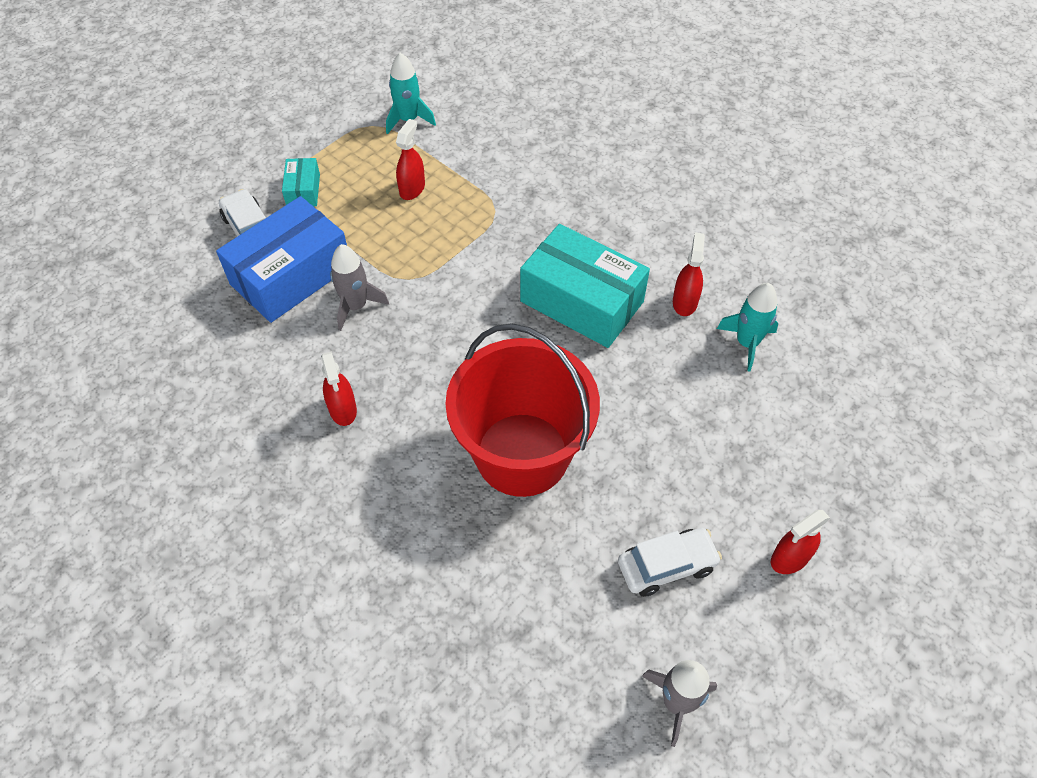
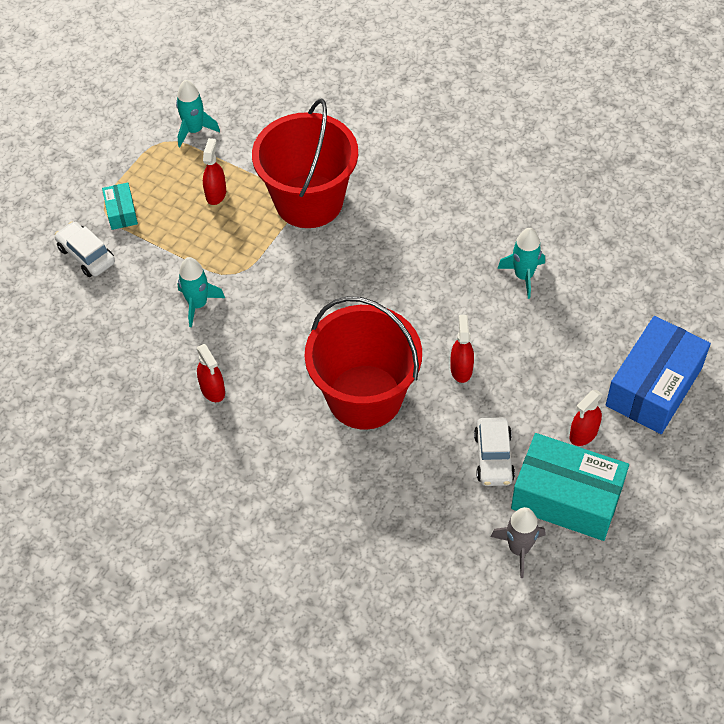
camera: 10 degrees left, 0 degrees up
(291, 275) = (135, 288): blue box -> blue box (654, 387)
(356, 306) = (198, 304): grey rocket -> turquoise rocket
(513, 214) = (309, 201): none -> red bucket
(582, 301) = (384, 266): turquoise box -> turquoise box (566, 497)
(667, 566) = (493, 457): white car -> white car turned 120 degrees clockwise
(684, 302) = (467, 251): red spray bottle -> red spray bottle (461, 369)

